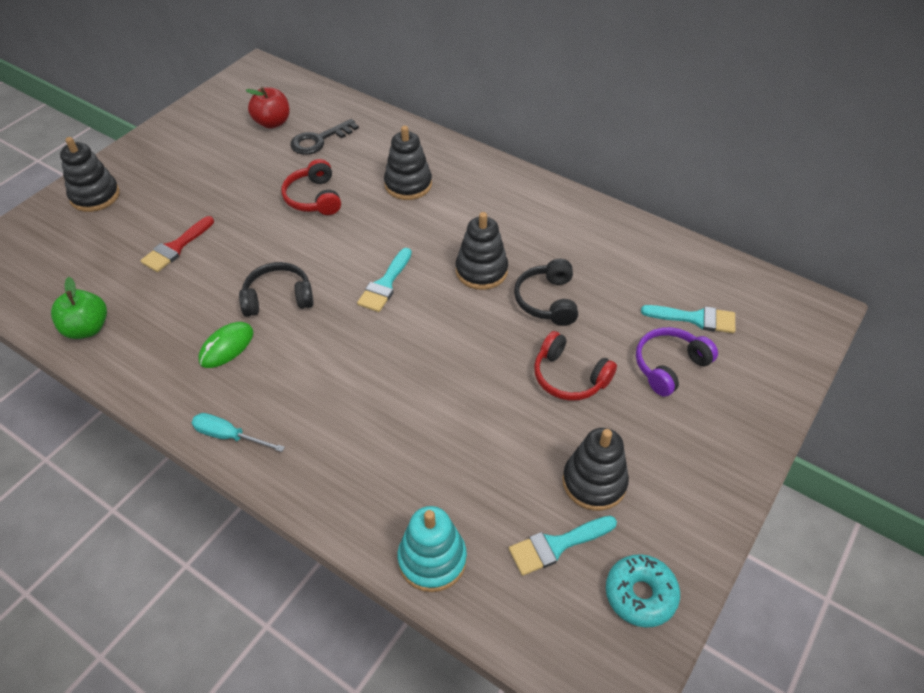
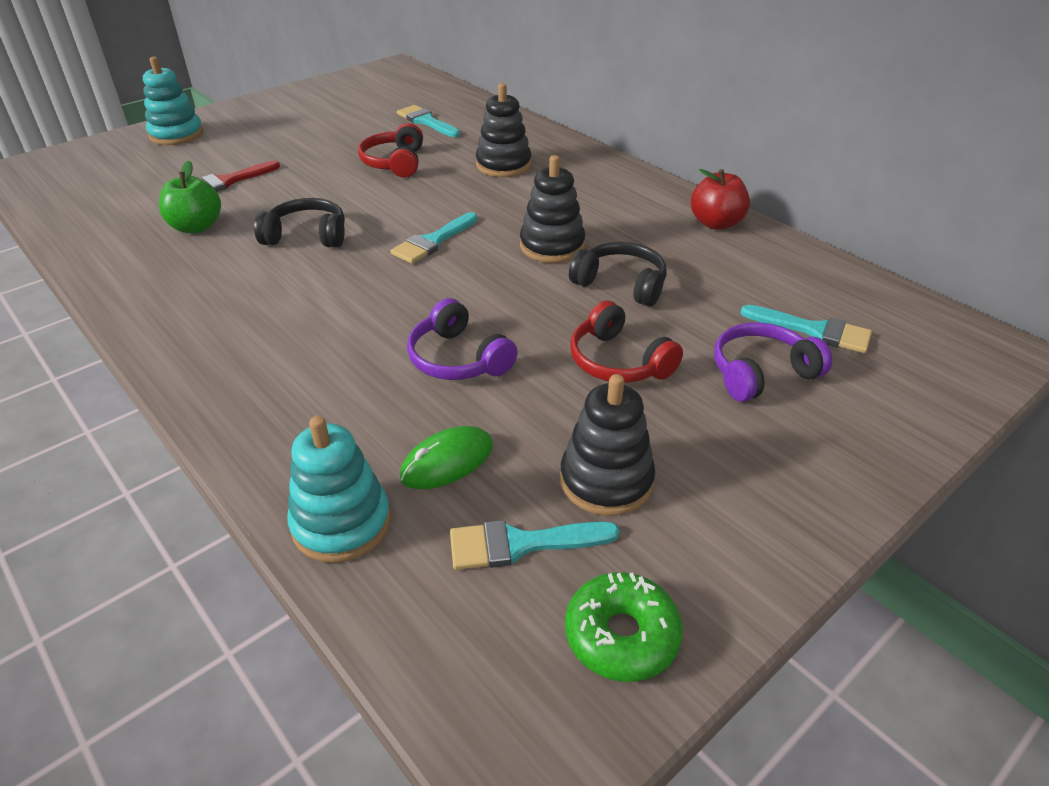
camera: 15 degrees right, 10 degrees down
(87, 328) = (93, 231): green apple -> green apple (196, 227)
(95, 196) = (176, 135): black stacking toy -> turquoise stacking toy
(226, 347) = (224, 268): green mouse -> green mouse (447, 461)
(229, 436) = (174, 346): turquoise screwdriver -> none
(272, 122) = (386, 104): red apple -> red apple (716, 223)
(319, 140) = (426, 121): black key -> turquoise brush
(453, 400) = (458, 359): none -> purple headphones
(547, 300) = (621, 284): black headphones -> black headphones turned 105 degrees clockwise
(640, 594) = (621, 635): turquoise donut -> green donut

